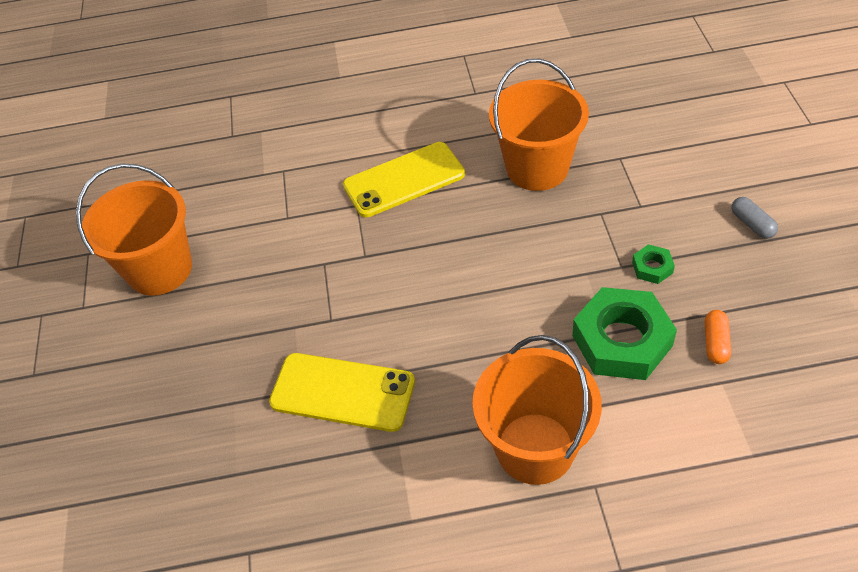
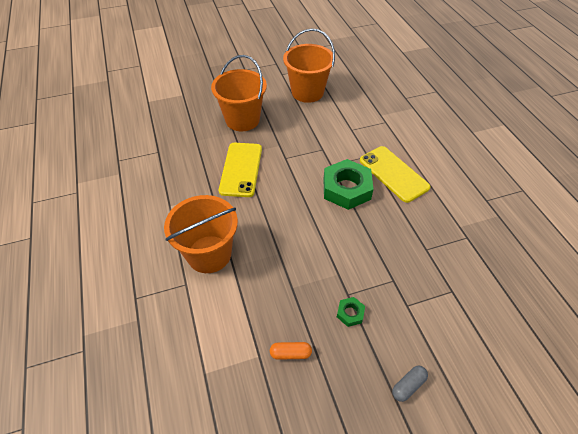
camera: 75 degrees right, 0 degrees up
(537, 168) = (425, 240): orange bucket -> orange bucket (242, 120)
(622, 340) = (286, 296): green nut -> green nut (346, 189)

